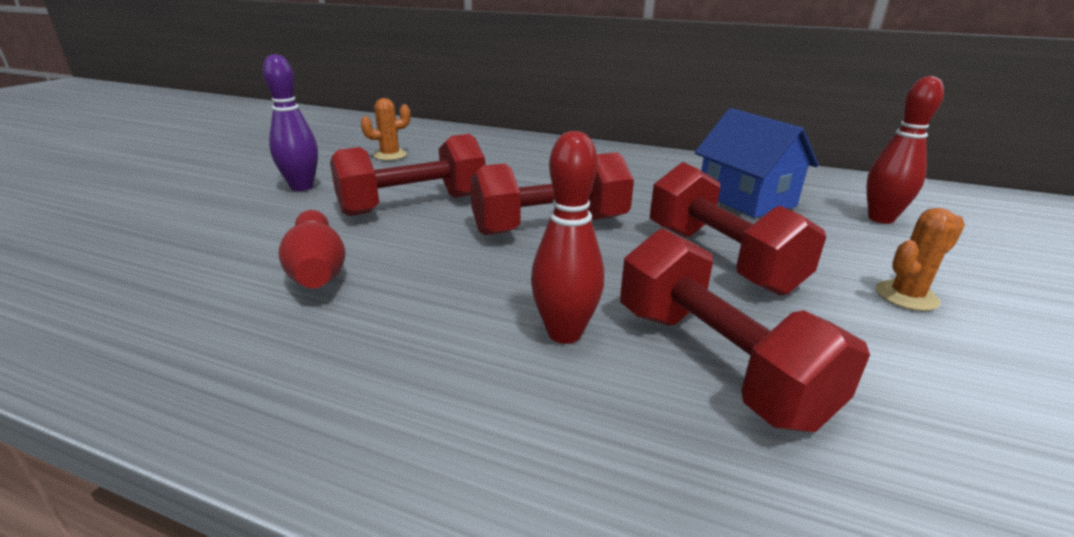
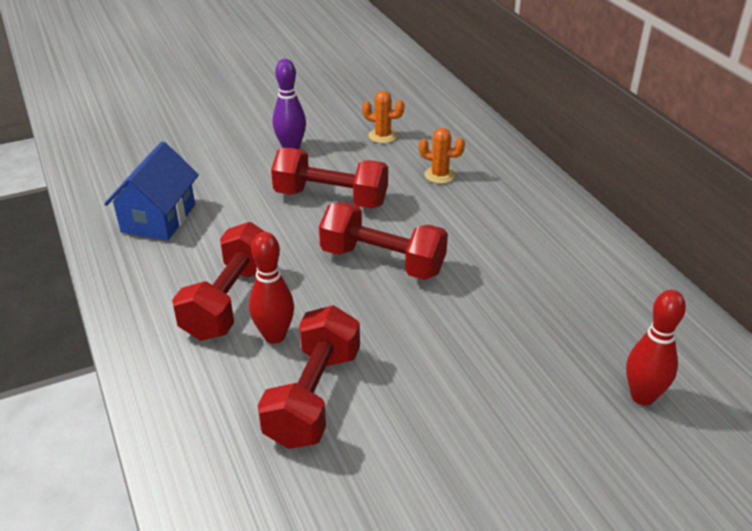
camera: 45 degrees right, 10 degrees up
(317, 269) = (224, 226): red bowling pin -> none
(720, 259) = (439, 348): red dumbbell -> red dumbbell (230, 301)
(745, 199) = (568, 316): blue house -> blue house (158, 218)
(906, 296) = (501, 446): orange cactus -> orange cactus (439, 175)

